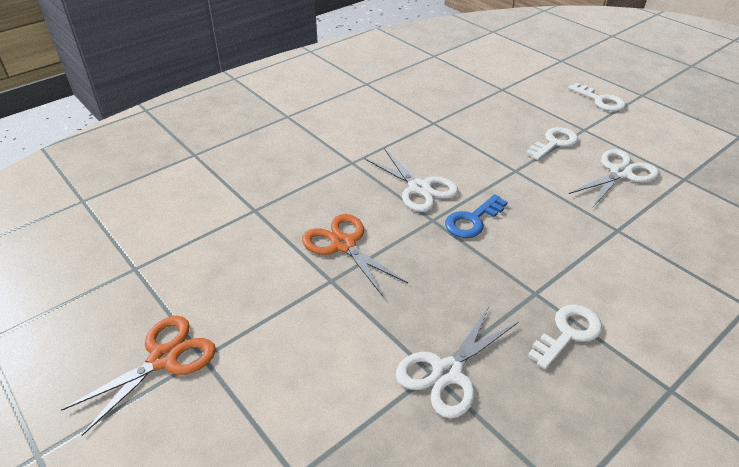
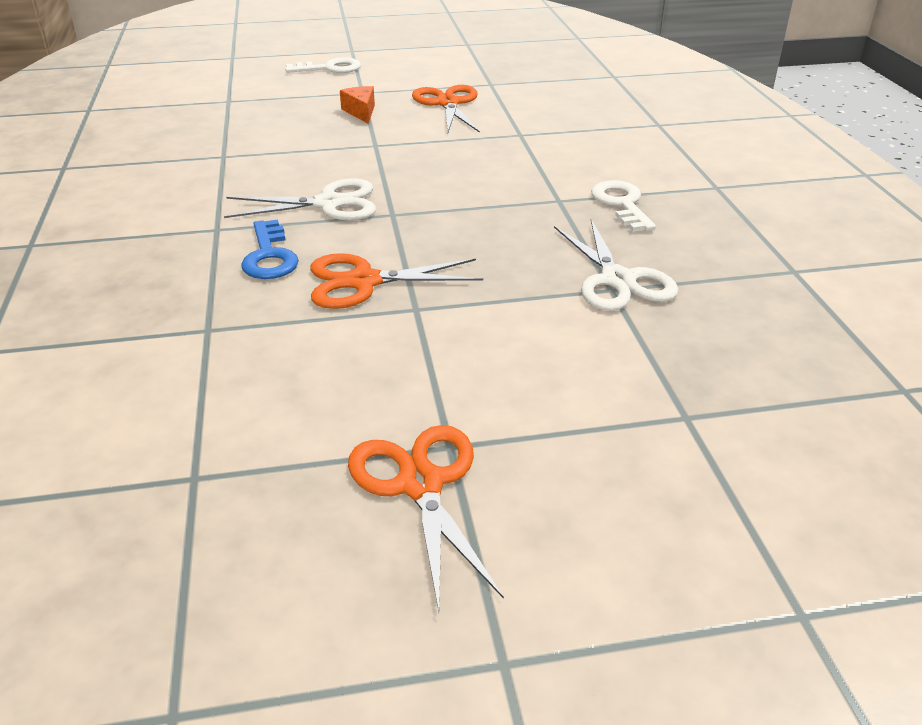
camera: 60 degrees left, 5 degrees down
(472, 220) = (421, 193): blue key -> blue key (269, 256)
(554, 143) = (361, 112): white key -> orange cheese
(620, 173) = (448, 103): white scissors -> orange scissors

